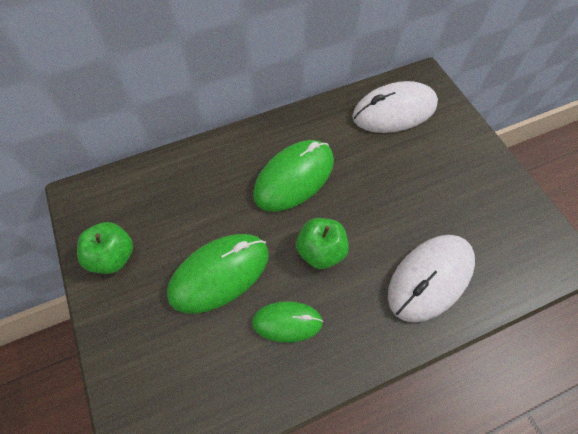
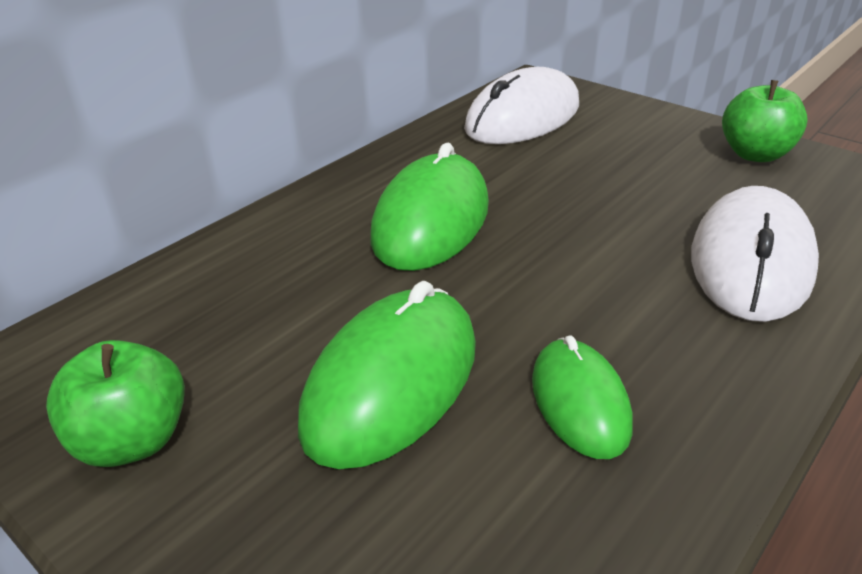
camera: 25 degrees left, 25 degrees down
(287, 322) = (580, 402): green mouse -> green mouse turned 75 degrees counterclockwise
(321, 251) = (553, 289): green apple -> green apple (755, 154)

